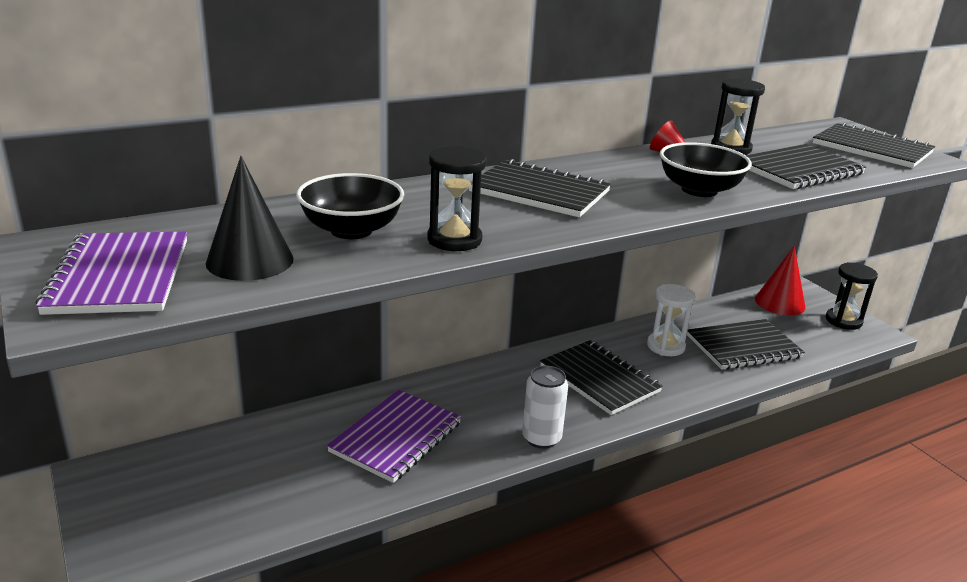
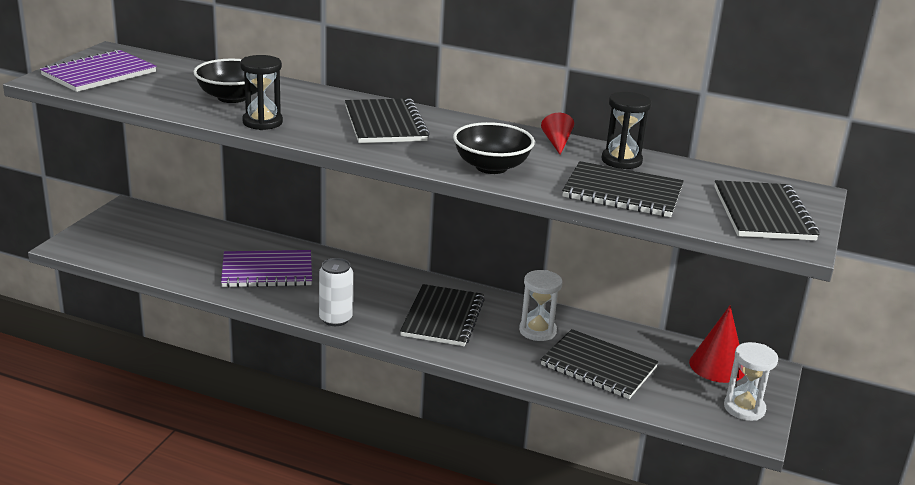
camera: 50 degrees right, 0 degrees up
(250, 260) = (156, 90): black cone -> none
(843, 321) = (744, 408): black hourglass -> white hourglass

